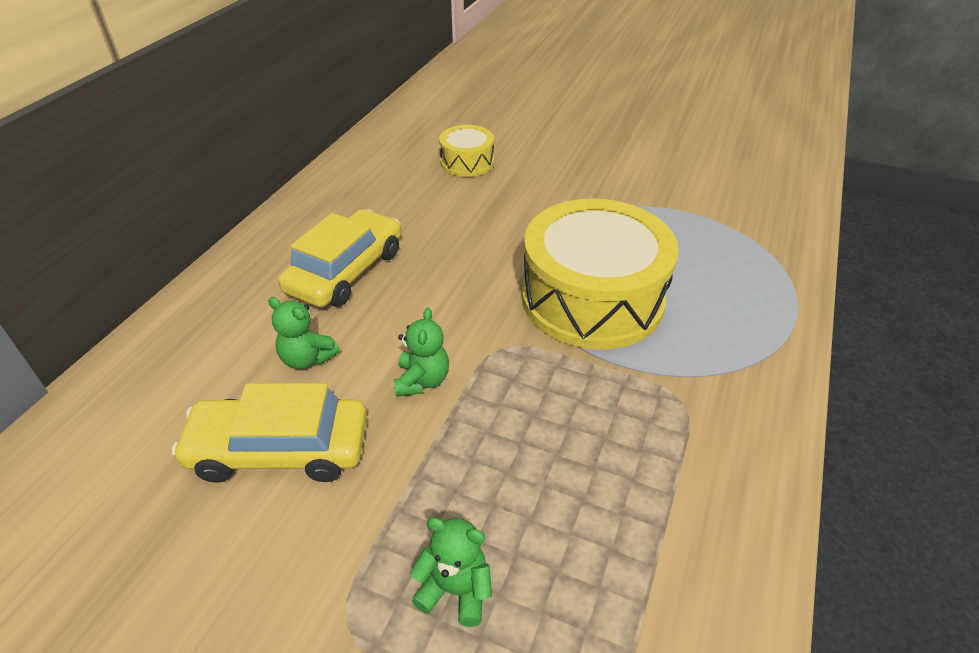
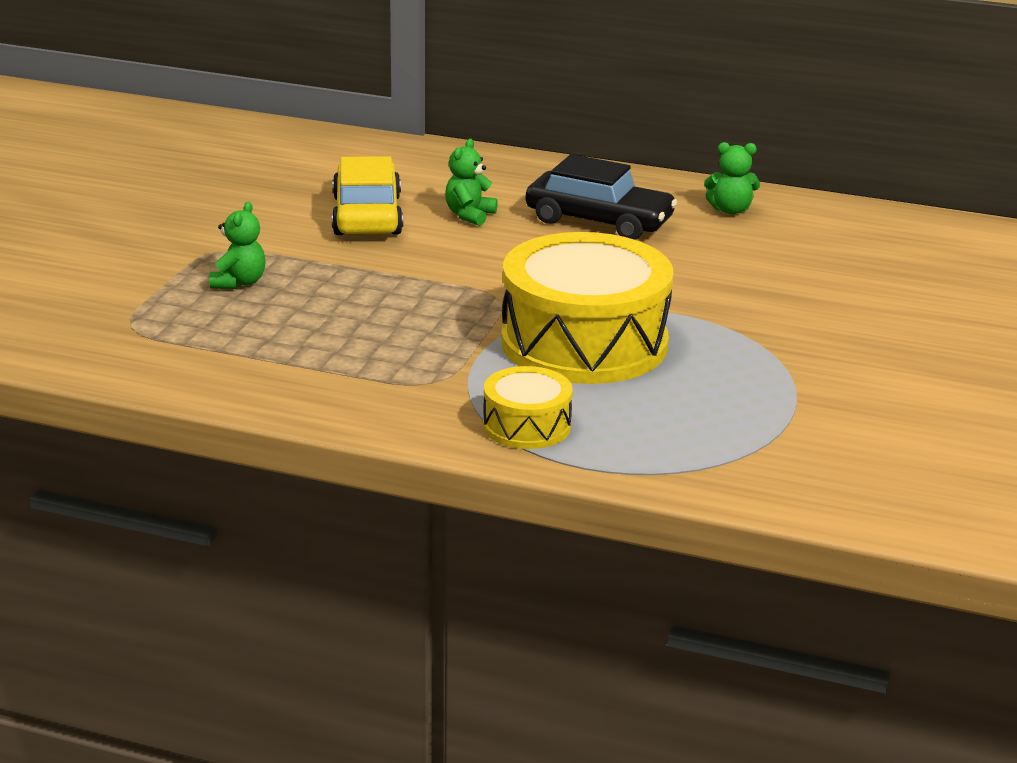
camera: 85 degrees right, 15 degrees down
(346, 271) = (599, 221): yellow car -> black car
(422, 380) = (447, 262): green teddy bear -> green teddy bear (730, 210)
(467, 162) = (850, 272): yellow drum -> yellow drum (527, 426)

